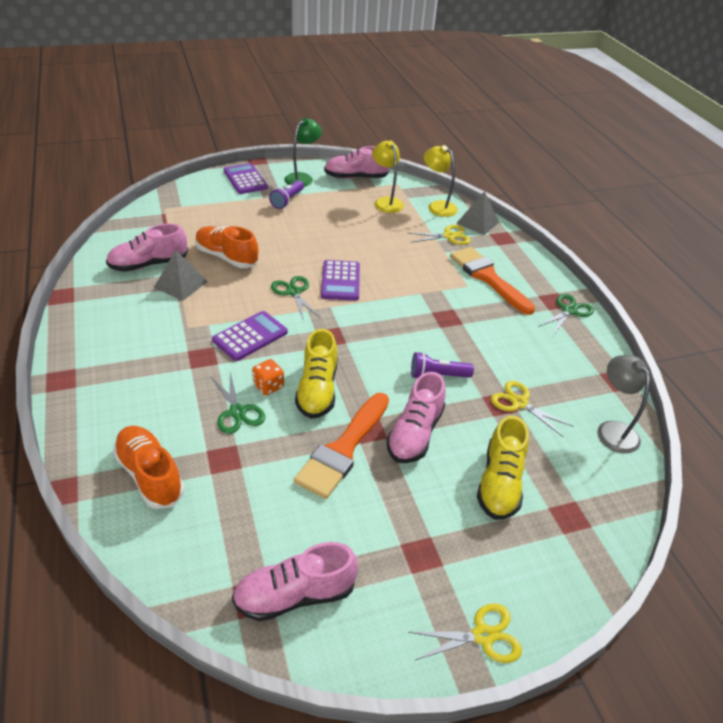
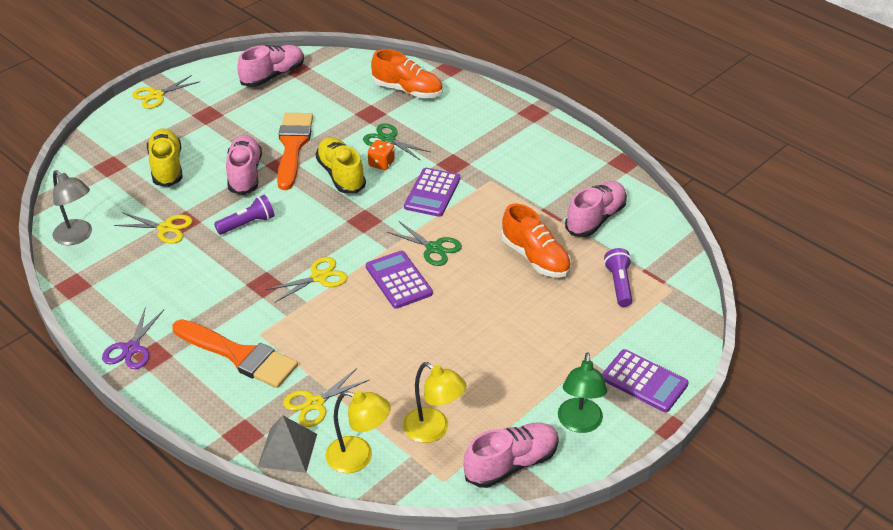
camera: 155 degrees right, 0 degrees up
(180, 284) = (543, 212): grey pyramid -> none
(227, 257) = (535, 258): orange shoe -> orange shoe turned 45 degrees clockwise
(287, 200) = (556, 369): purple flashlight -> purple flashlight (619, 284)
(400, 306) = (319, 277): none -> yellow scissors
(569, 311) = (131, 349): green scissors -> purple scissors

